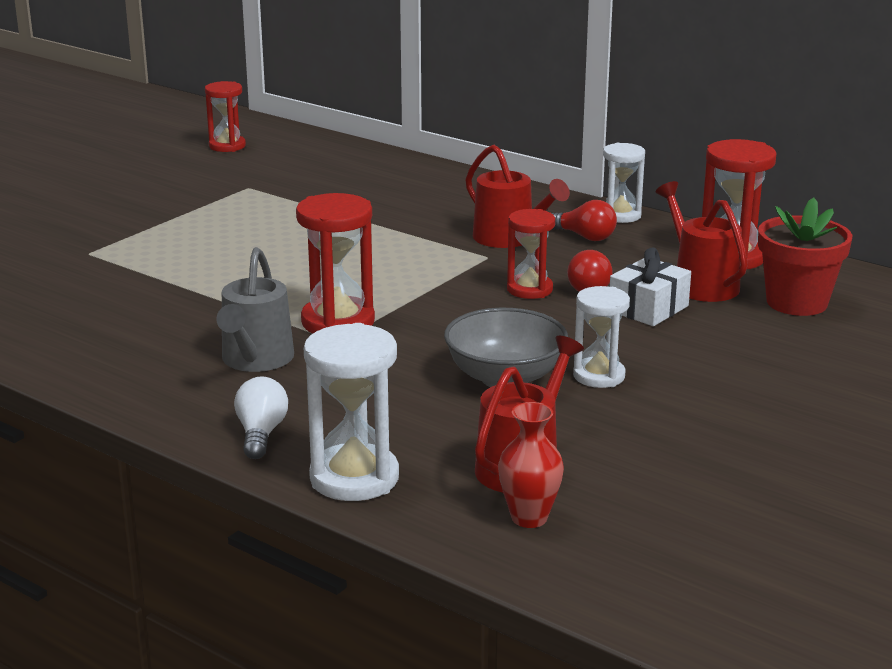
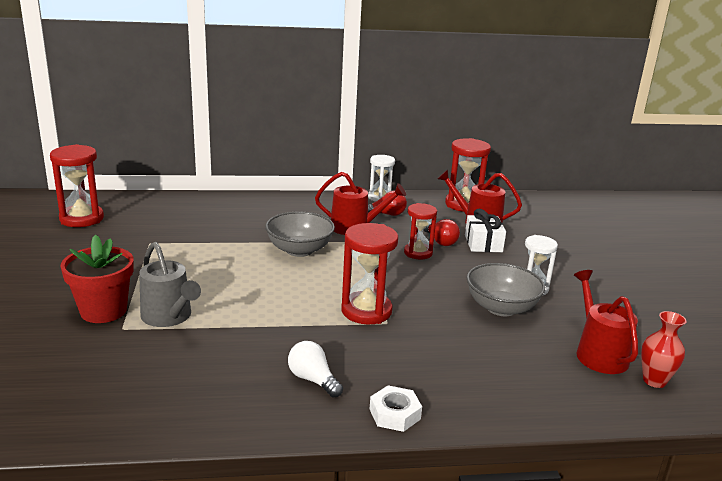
camera: 45 degrees left, 0 degrees up
(178, 411) = (395, 414): none -> white nut
(227, 146) = (82, 219): red hourglass -> red hourglass, size x1.52
(255, 360) = (370, 356): grey watering can -> grey watering can (169, 317)
(261, 434) = (463, 403): white light bulb -> white light bulb (313, 380)
(354, 478) = (554, 403): white hourglass -> none
(389, 242) = (299, 250): none -> grey bowl
(796, 302) = (527, 218): red flower pot -> red flower pot (103, 311)

